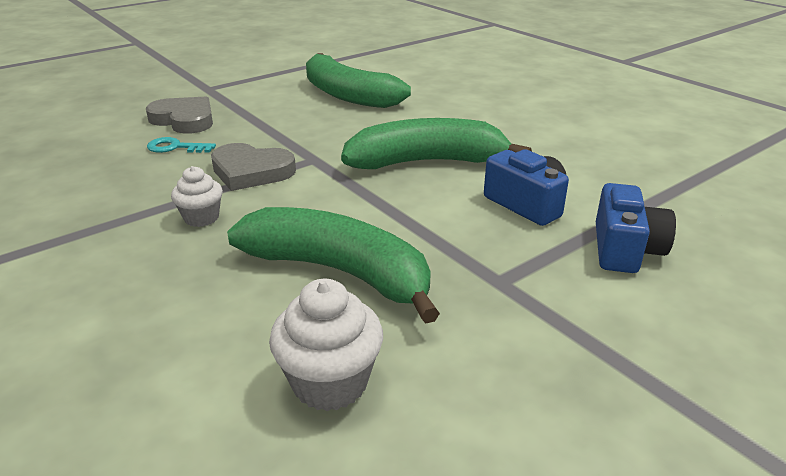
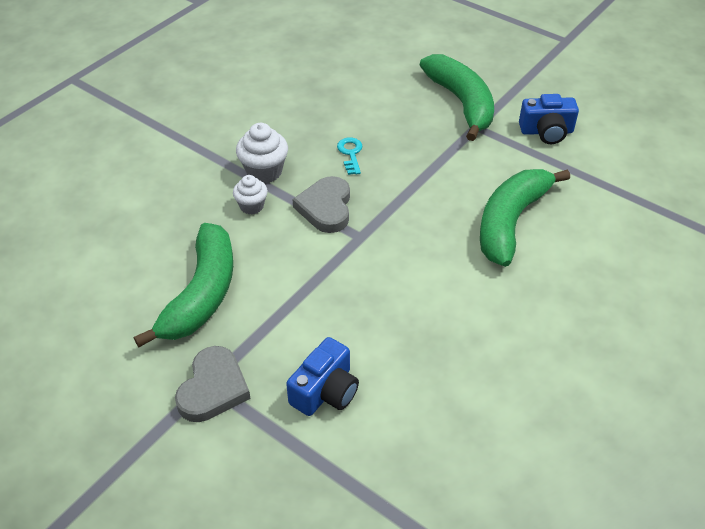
camera: 75 degrees right, 15 degrees up
(184, 119) = (403, 139): grey heart -> grey heart (213, 388)
(330, 383) = (98, 316): white cupcake -> white cupcake (264, 171)
(427, 162) = (382, 311): green banana -> green banana (461, 103)
(625, 249) = (268, 464): blue camera -> blue camera (546, 132)

